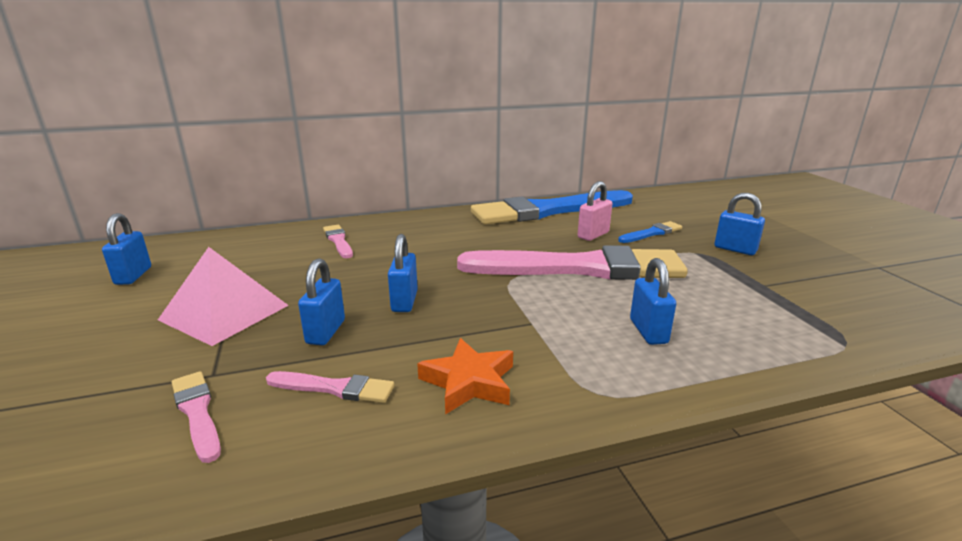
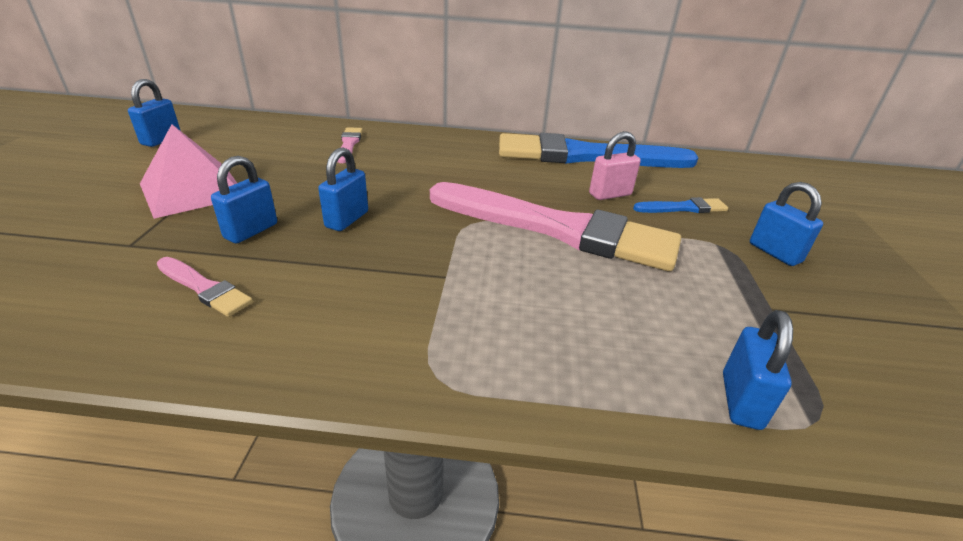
camera: 20 degrees right, 10 degrees up
(197, 412) = (84, 276): pink brush -> none
(469, 382) = (322, 321): orange star -> none
(648, 331) = (563, 324): blue padlock -> blue padlock (741, 400)

